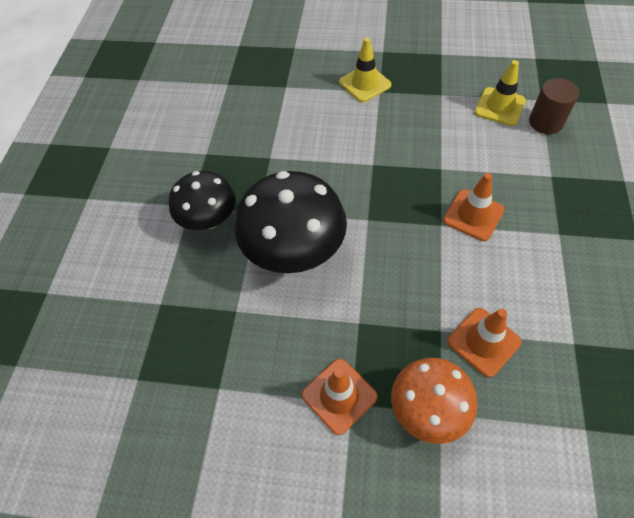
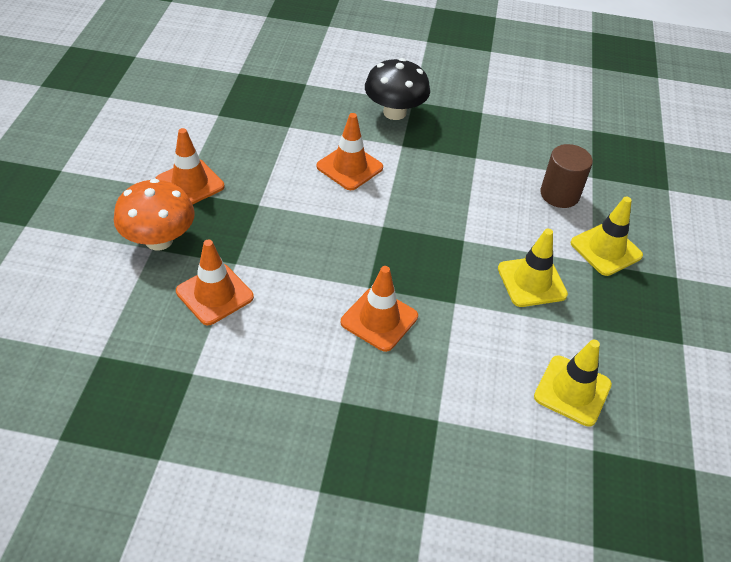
camera: 85 degrees right, 10 degrees down
(294, 250) = (349, 167): black mushroom -> orange traffic cone
(408, 124) = (531, 281): none -> yellow traffic cone
(545, 122) = (542, 441): brown cylinder -> brown cylinder (559, 194)

